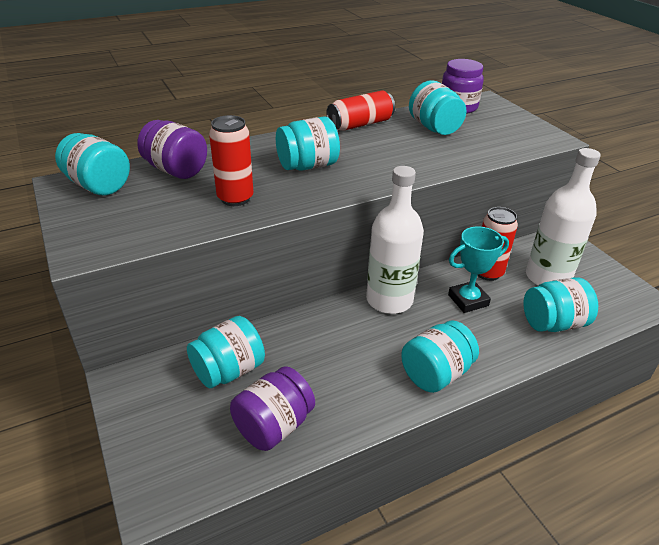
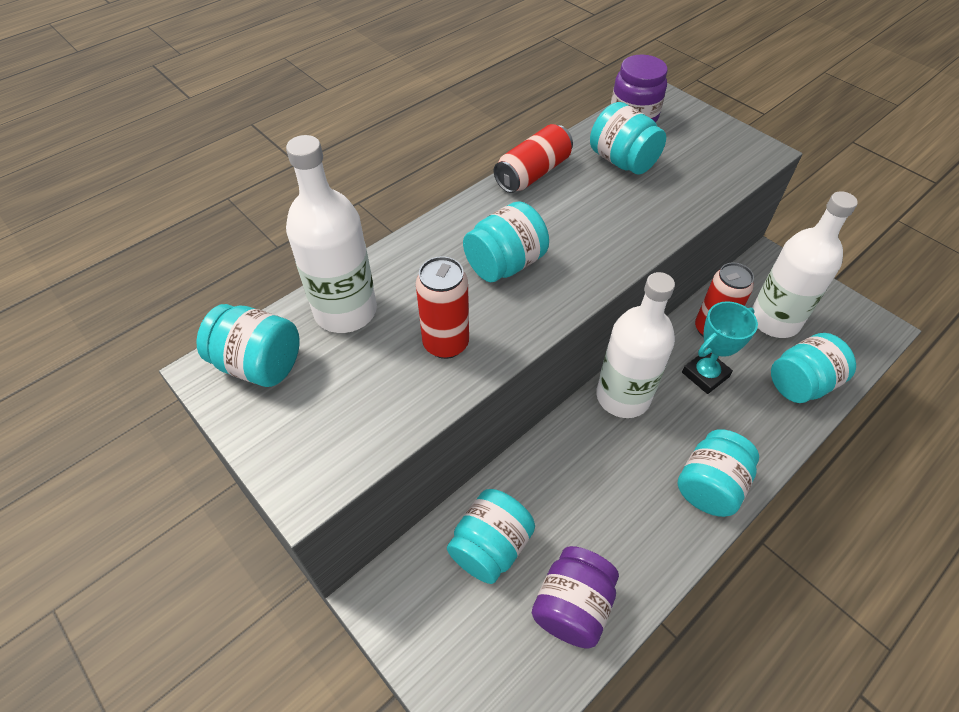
camera: 15 degrees left, 15 degrees up
(176, 170) = (345, 311): purple jar -> white bottle

